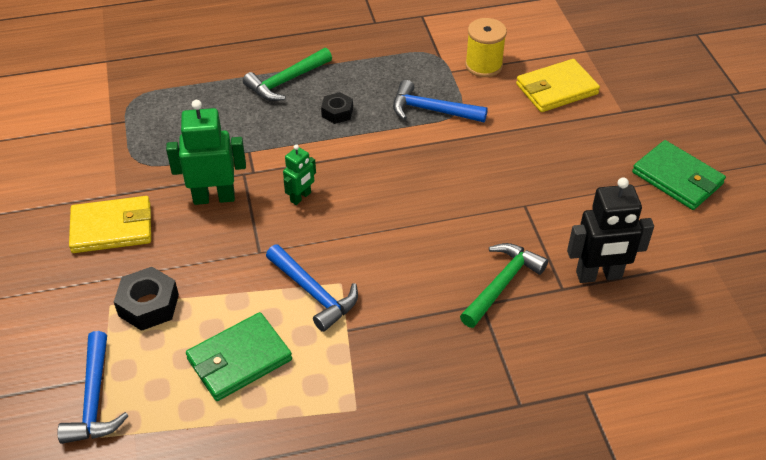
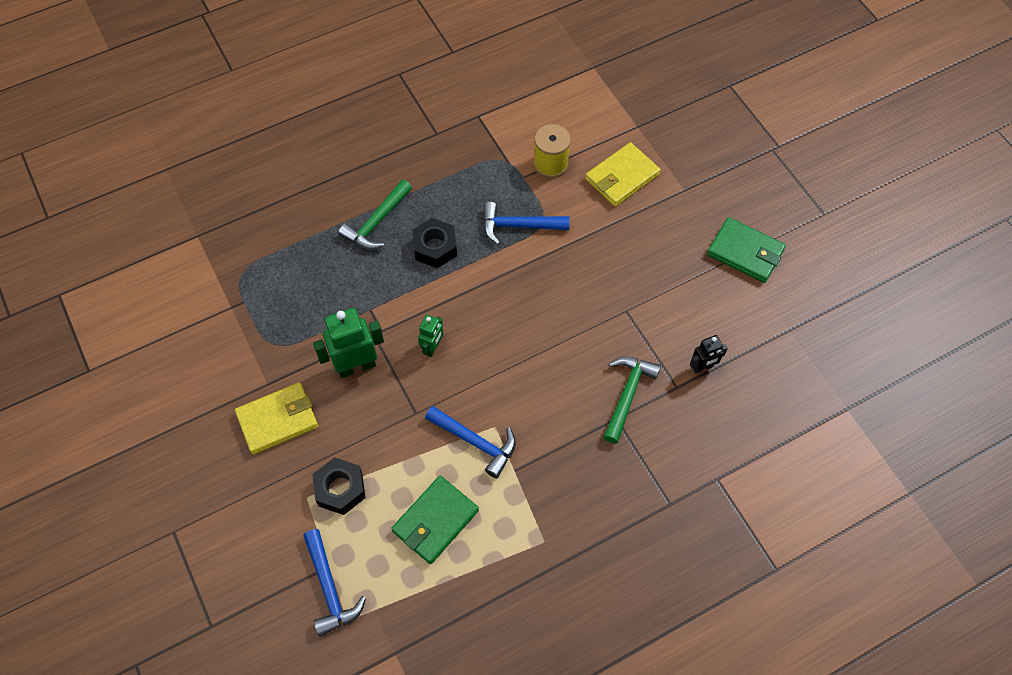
camera: 15 degrees left, 15 degrees up
(337, 112) = (435, 247): black nut -> black nut, size x1.56
(599, 275) = (703, 367): black robot -> black robot, size x0.56

